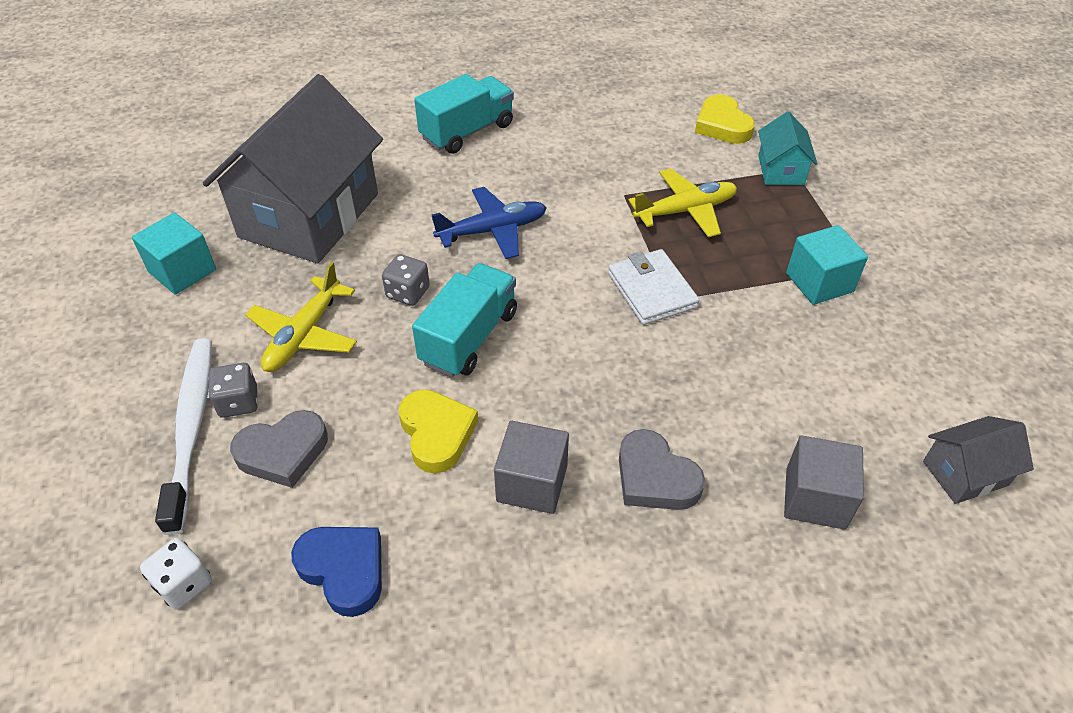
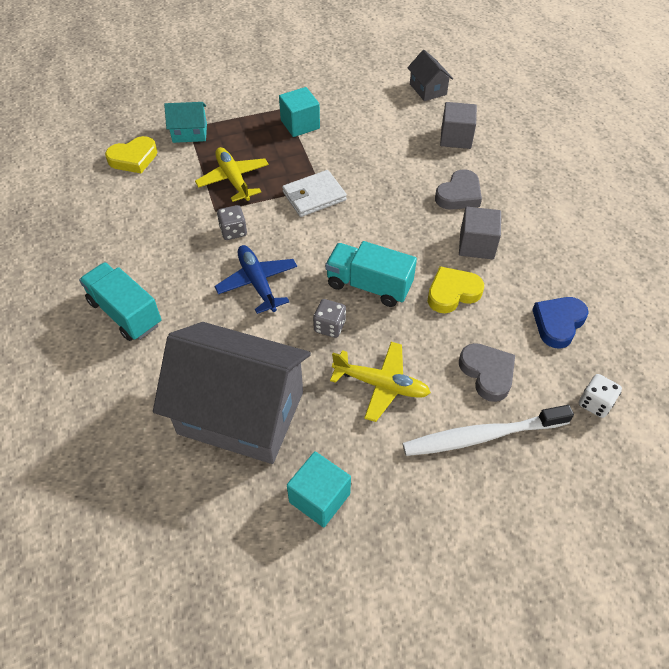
camera: 95 degrees left, 5 degrees up
(238, 402) = (452, 411): grey dice -> grey dice (233, 231)

